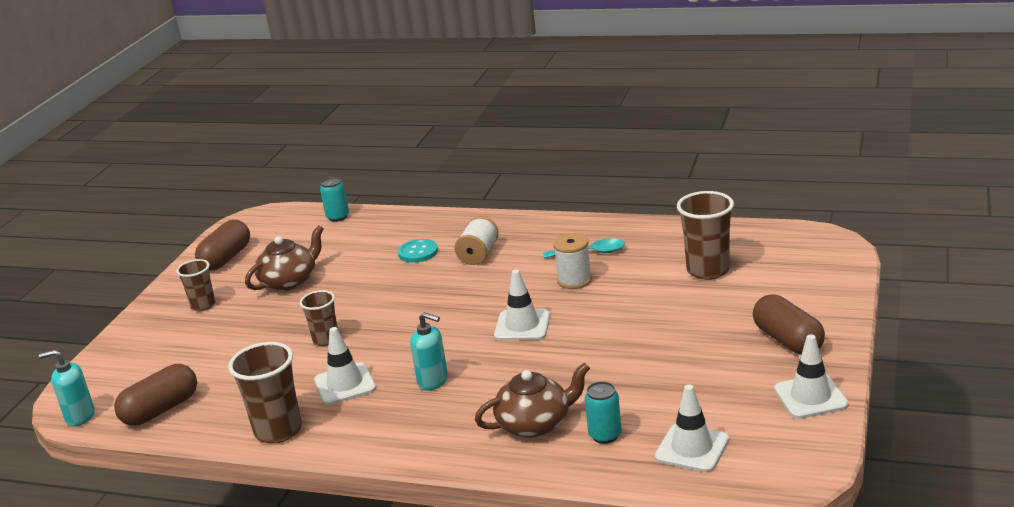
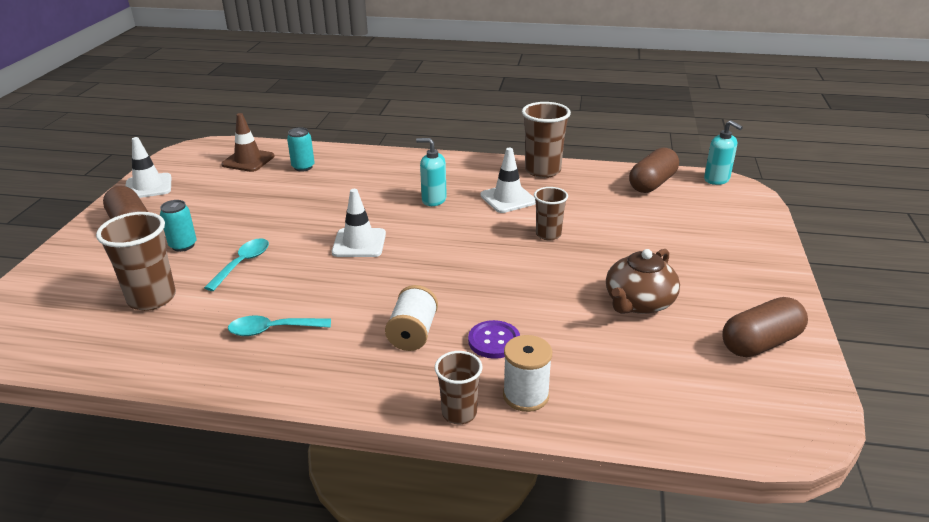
camera: 170 degrees right, 5 degrees up
(80, 417) = (717, 180): turquoise soap dispenser -> turquoise soap dispenser turned 60 degrees clockwise
(203, 305) = (717, 274): brown cup -> brown cup (459, 413)
(226, 258) = (760, 343): brown capsule -> brown capsule turned 45 degrees clockwise
(338, 217) = (653, 422): turquoise can -> turquoise can (183, 245)
(418, 252) = (494, 341): turquoise button -> purple button
(535, 424) = (351, 173): brown teapot -> none
(574, 280) = (300, 291): white spool -> white spool (526, 395)
(637, 302) = (243, 263): none -> turquoise spoon
(692, 448) = (248, 160): white traffic cone -> brown traffic cone

